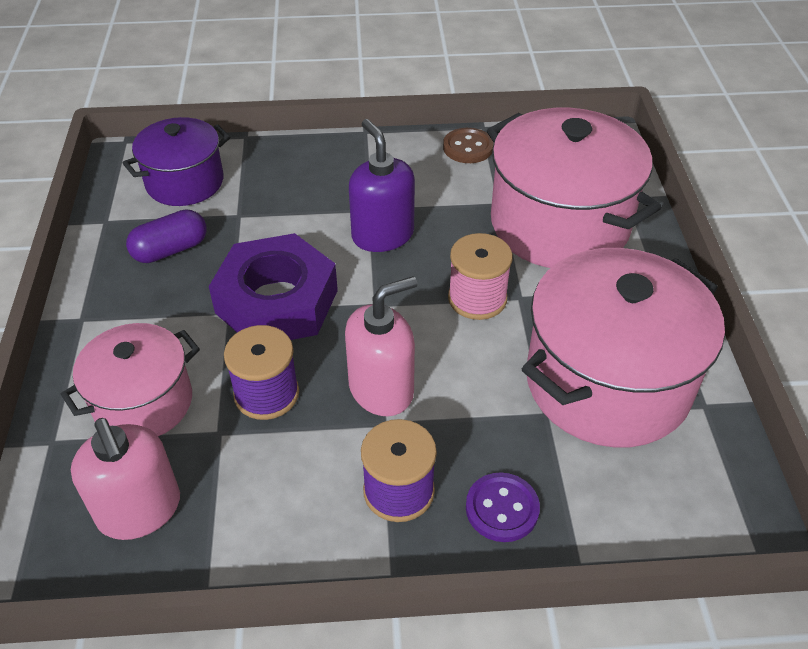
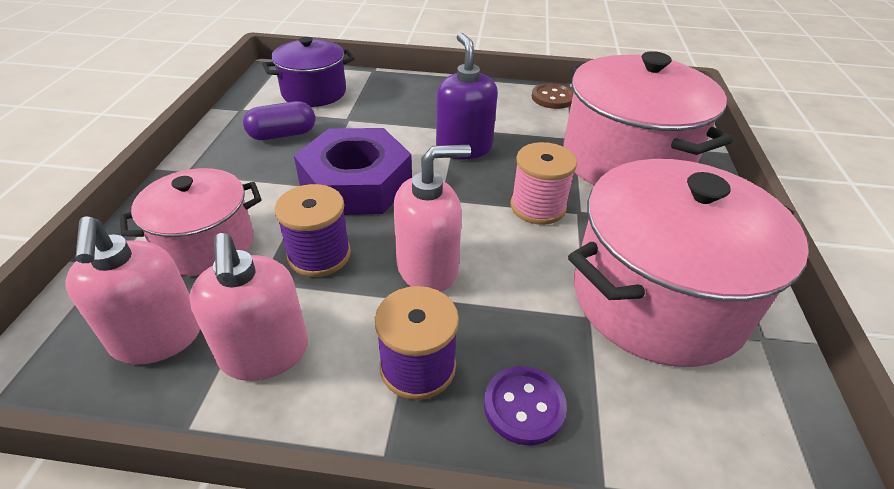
camera: 10 degrees right, 5 degrees down
(251, 505) = (264, 353): none -> pink soap dispenser

